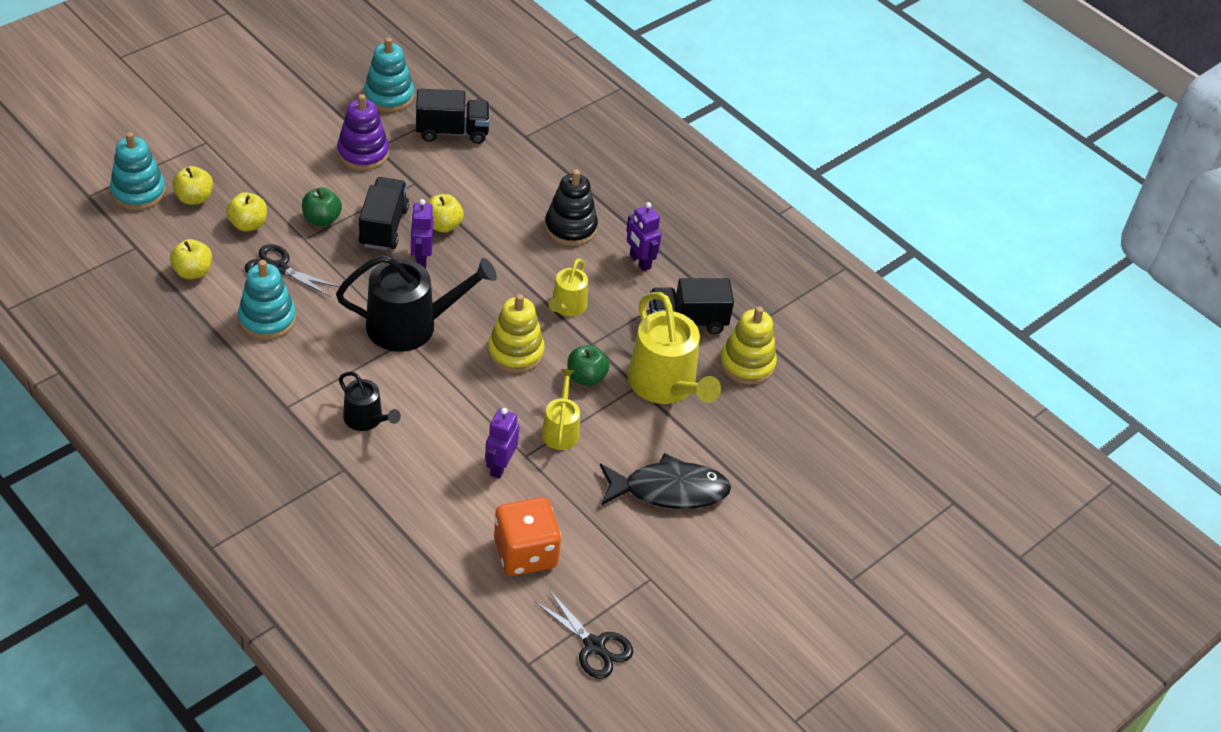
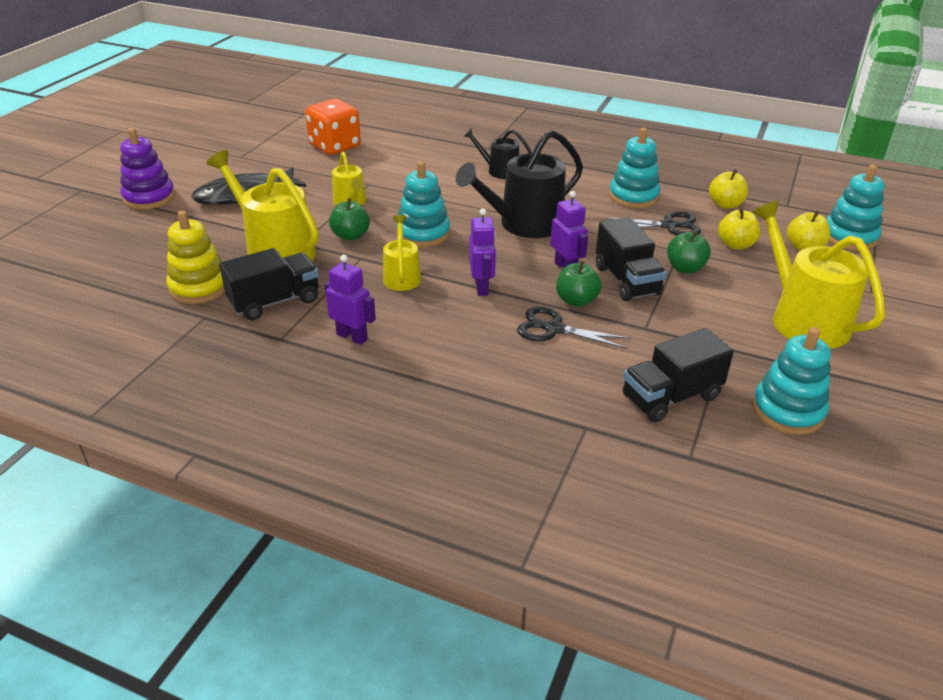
camera: 160 degrees right, 10 degrees down
(291, 143) = (803, 319): none -> yellow watering can
(363, 153) = (728, 336): purple stacking toy -> purple stacking toy (149, 197)
(443, 225) = (576, 300): yellow apple -> green apple
(500, 466) = (383, 175): purple robot -> purple robot (482, 287)
(515, 352) = (423, 233): yellow stacking toy -> turquoise stacking toy
(570, 228) = (449, 343): black stacking toy -> none
(594, 646) = (266, 127): black scissors -> black scissors (554, 329)

